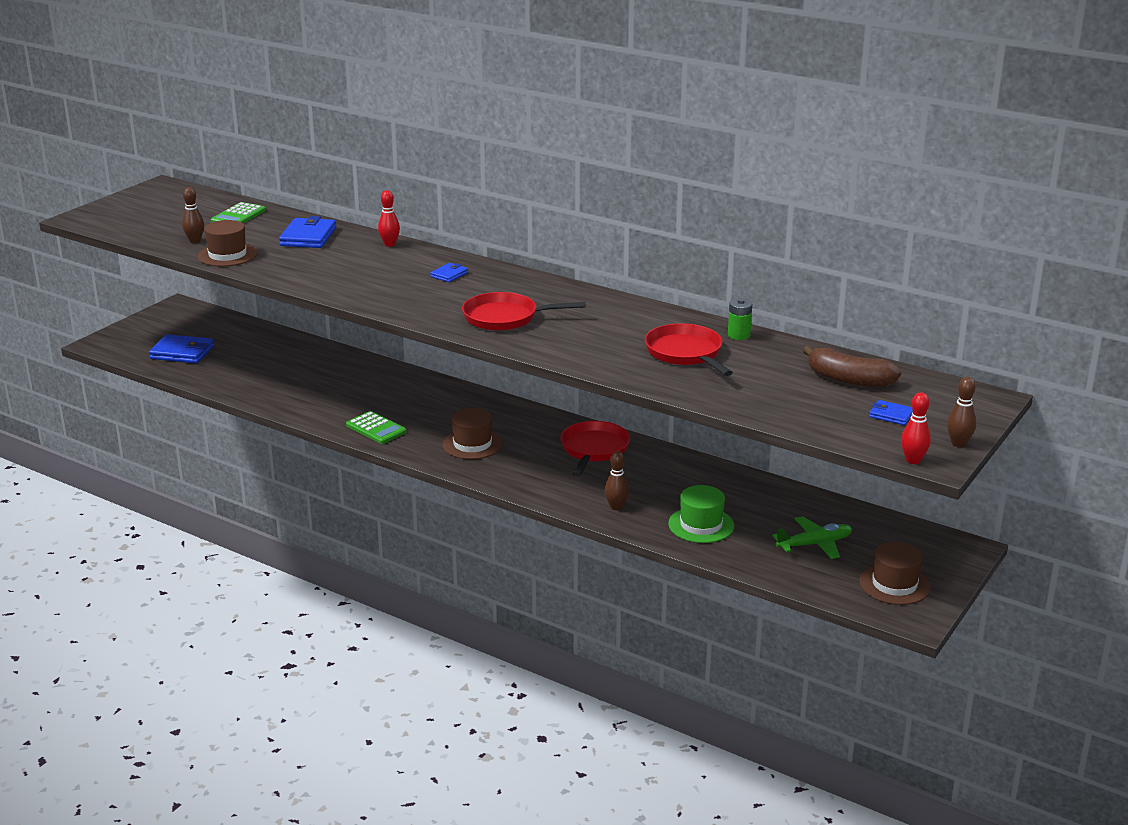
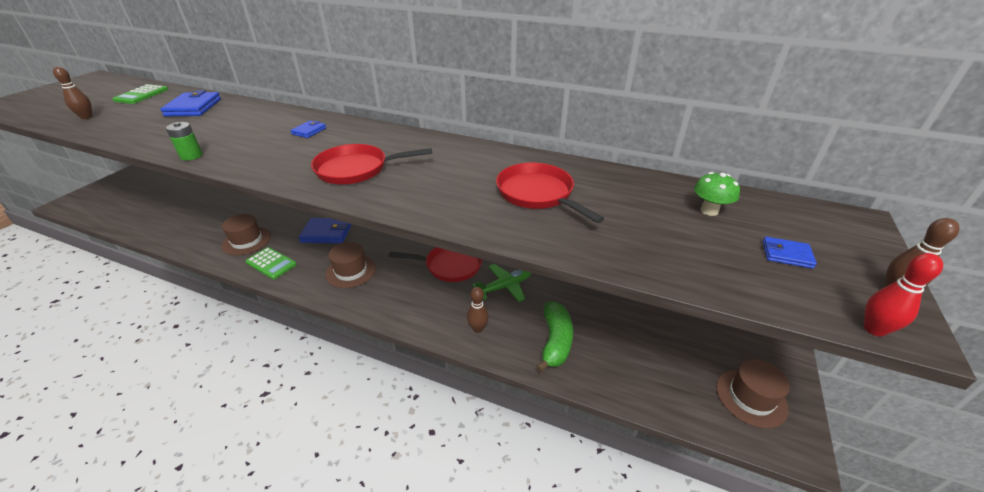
camera: 10 degrees left, 10 degrees up
(182, 353) = (129, 206): blue wallet -> blue wallet (327, 233)
(227, 255) = (109, 127): brown hat -> brown hat (247, 241)
(389, 244) = (263, 109): red bowling pin -> none
(594, 450) = (450, 265): red pan -> red pan turned 90 degrees clockwise
(701, 525) = (555, 341): green hat -> green banana
(738, 335) = (578, 169): green battery -> green battery (191, 156)
(815, 544) = (659, 352): green plane -> green plane (505, 287)
(849, 380) = (709, 211): brown banana -> green mushroom

